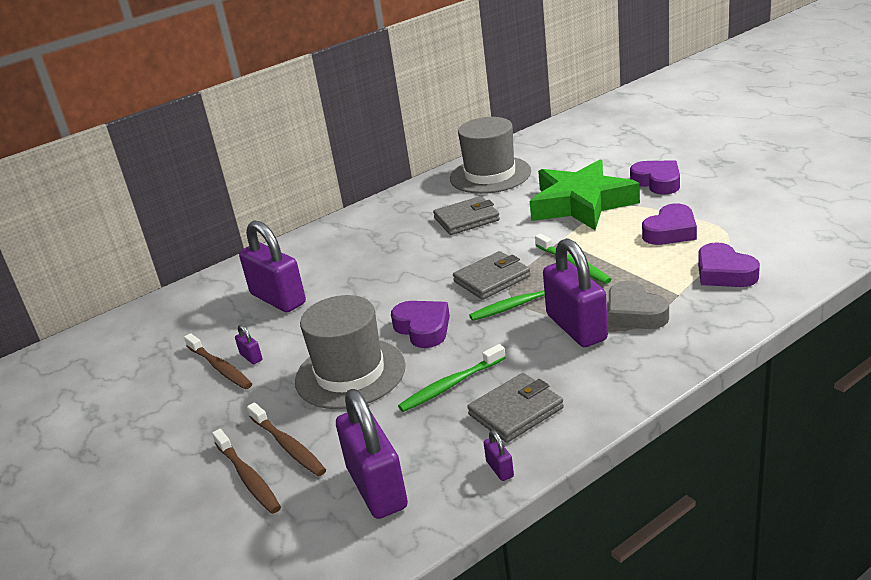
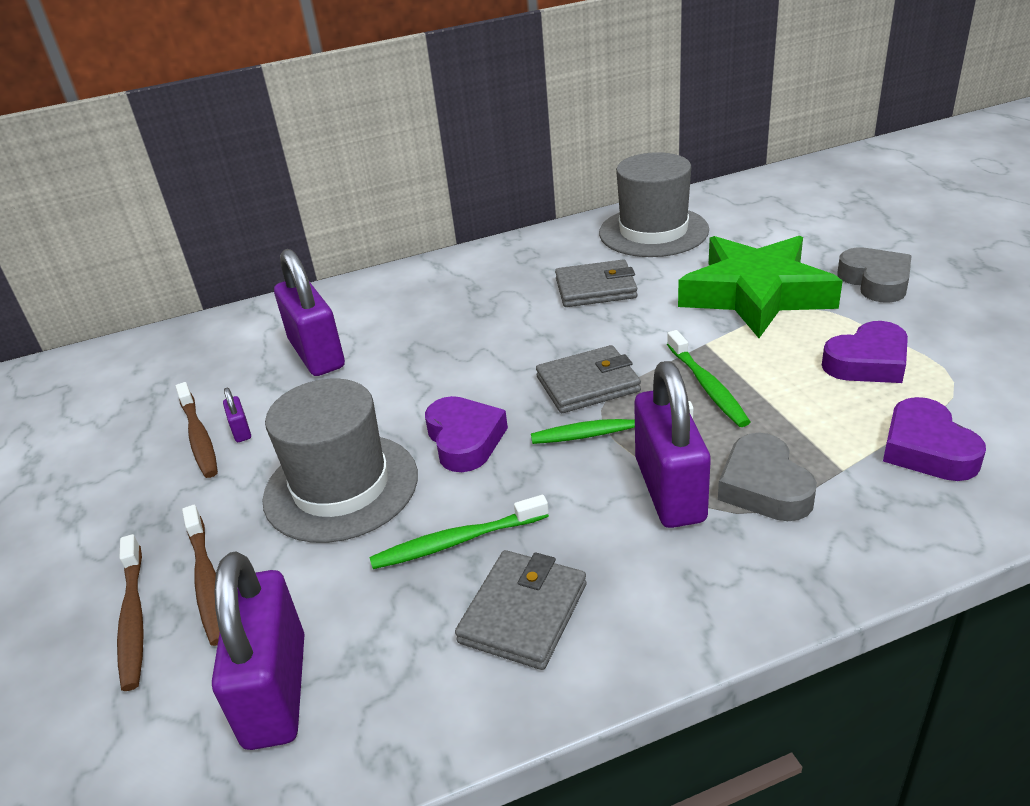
camera: 15 degrees right, 5 degrees up
(500, 469) = (454, 712): purple padlock -> none
(516, 411) = (523, 613): grey wallet -> grey wallet turned 45 degrees counterclockwise
(657, 182) = (875, 281): purple heart -> grey heart

